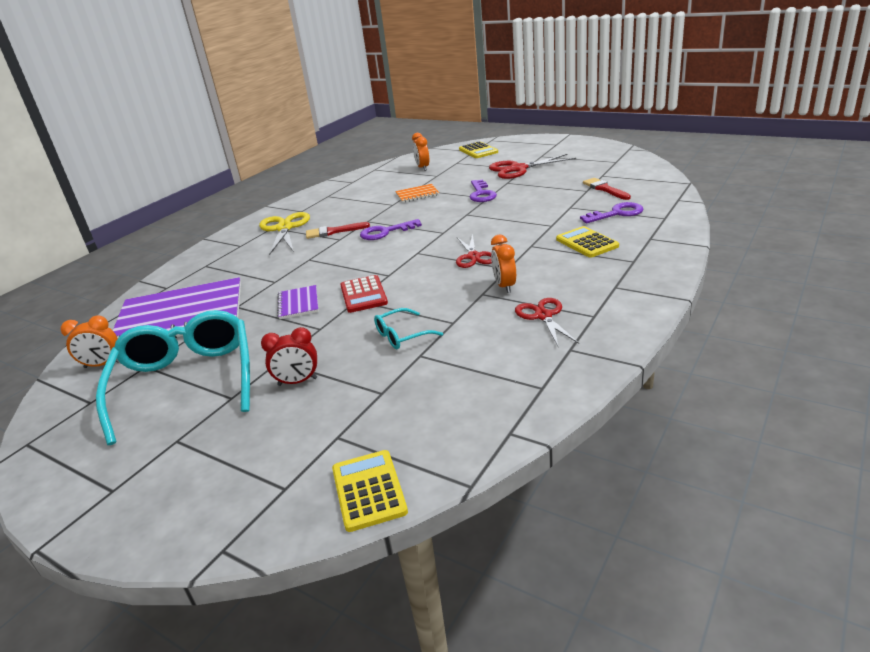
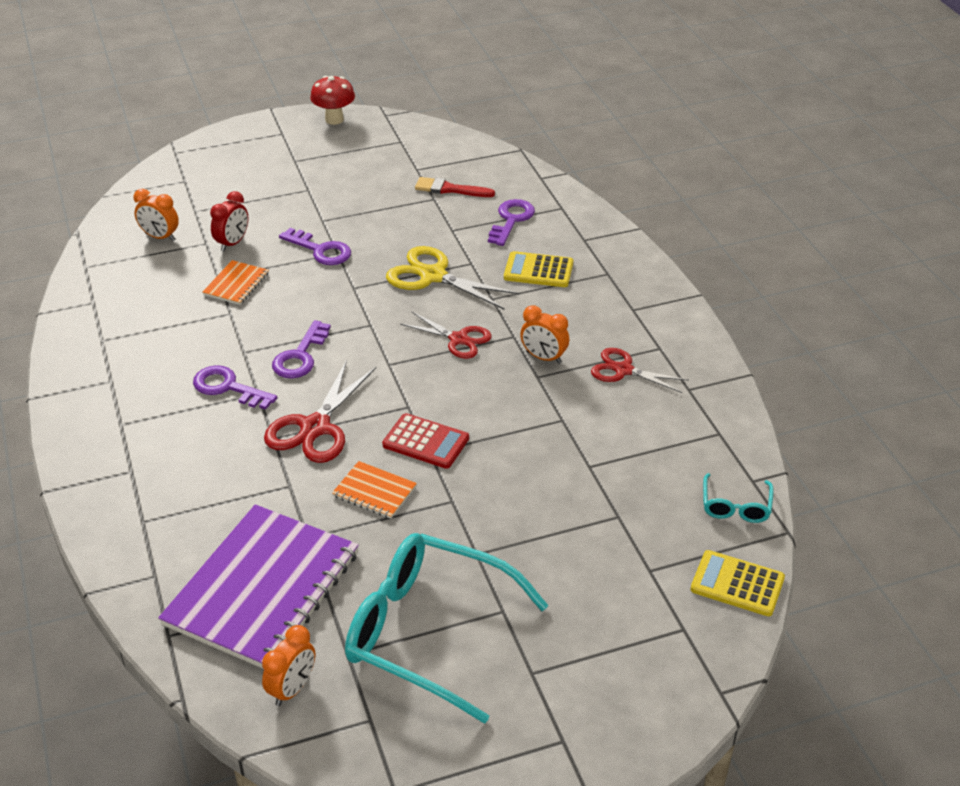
camera: 55 degrees left, 10 degrees up
(284, 228) = (144, 416): yellow scissors -> yellow scissors (433, 276)
(297, 382) = (533, 557): red clock -> red clock (232, 243)
(298, 303) = (374, 491): purple notebook -> orange notebook
(333, 231) = (228, 387): red brush -> purple key
(402, 335) = (542, 459): turquoise glasses -> turquoise glasses (735, 506)
(478, 151) = (191, 179): yellow calculator -> none
(518, 169) = (301, 193): red scissors -> red scissors (315, 427)
(595, 145) = (334, 119): none -> red mushroom

